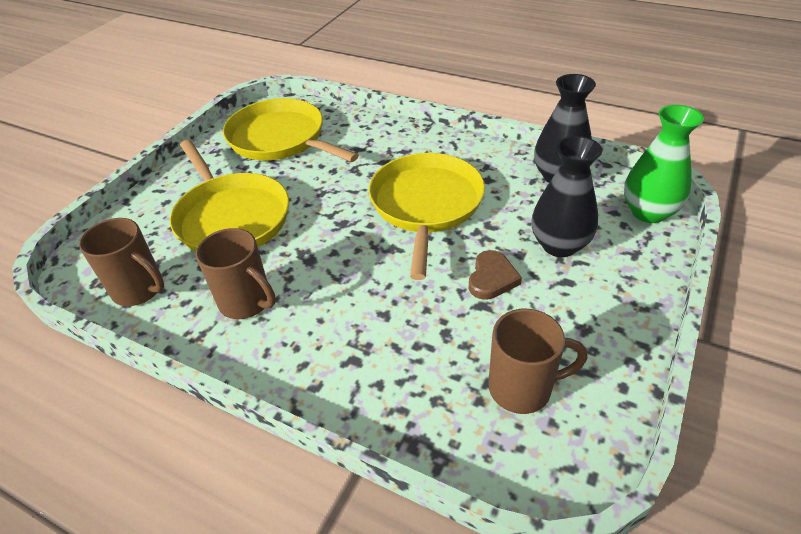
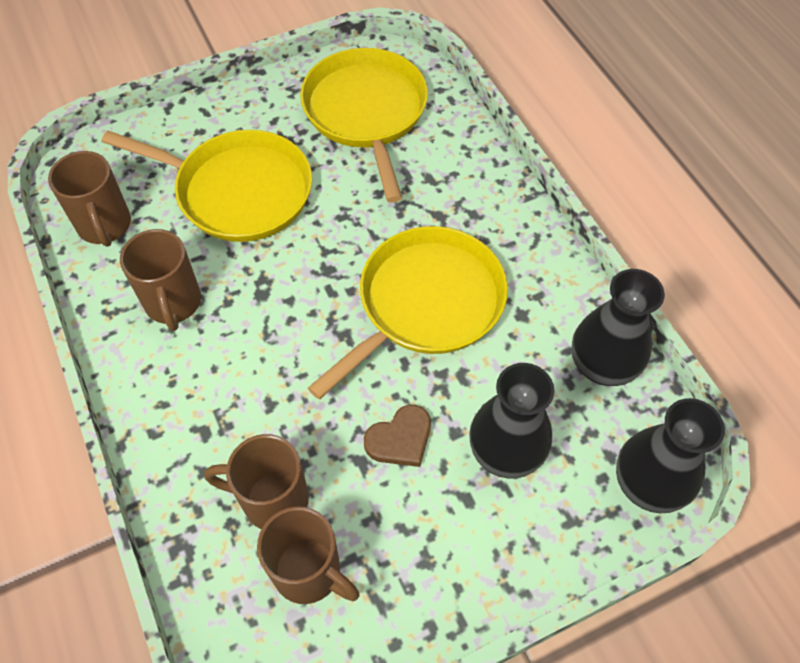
camera: 35 degrees right, 15 degrees up
(231, 217) = (238, 191): yellow pan -> yellow pan turned 75 degrees counterclockwise
(449, 365) = (272, 500): none -> brown mug
(648, 212) = (648, 484): green vase -> black vase

